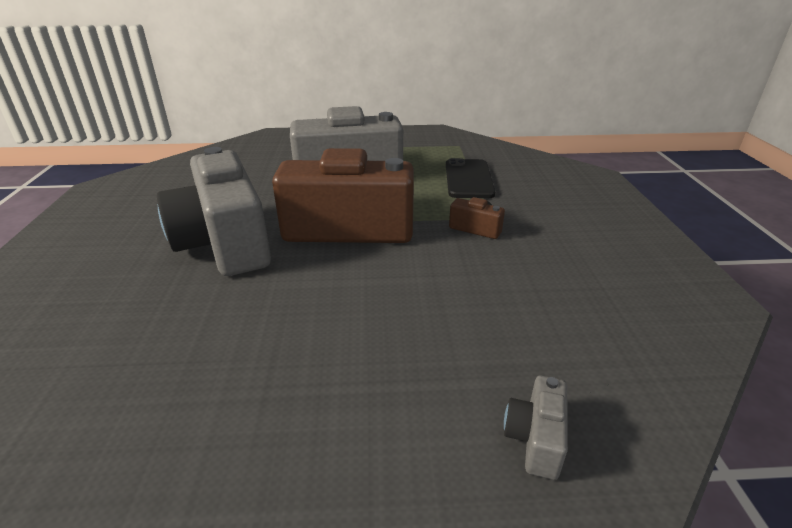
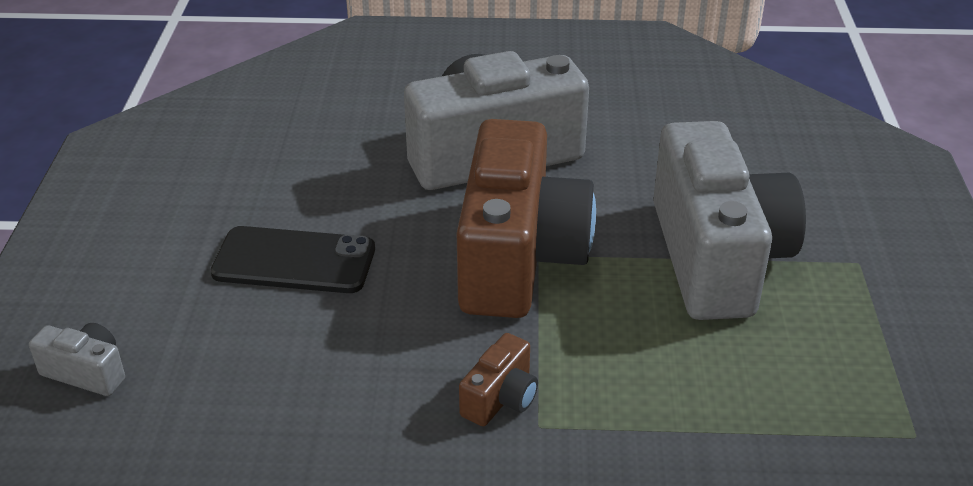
camera: 95 degrees right, 5 degrees up
(469, 179) = (709, 421): black phone -> black phone (294, 261)

